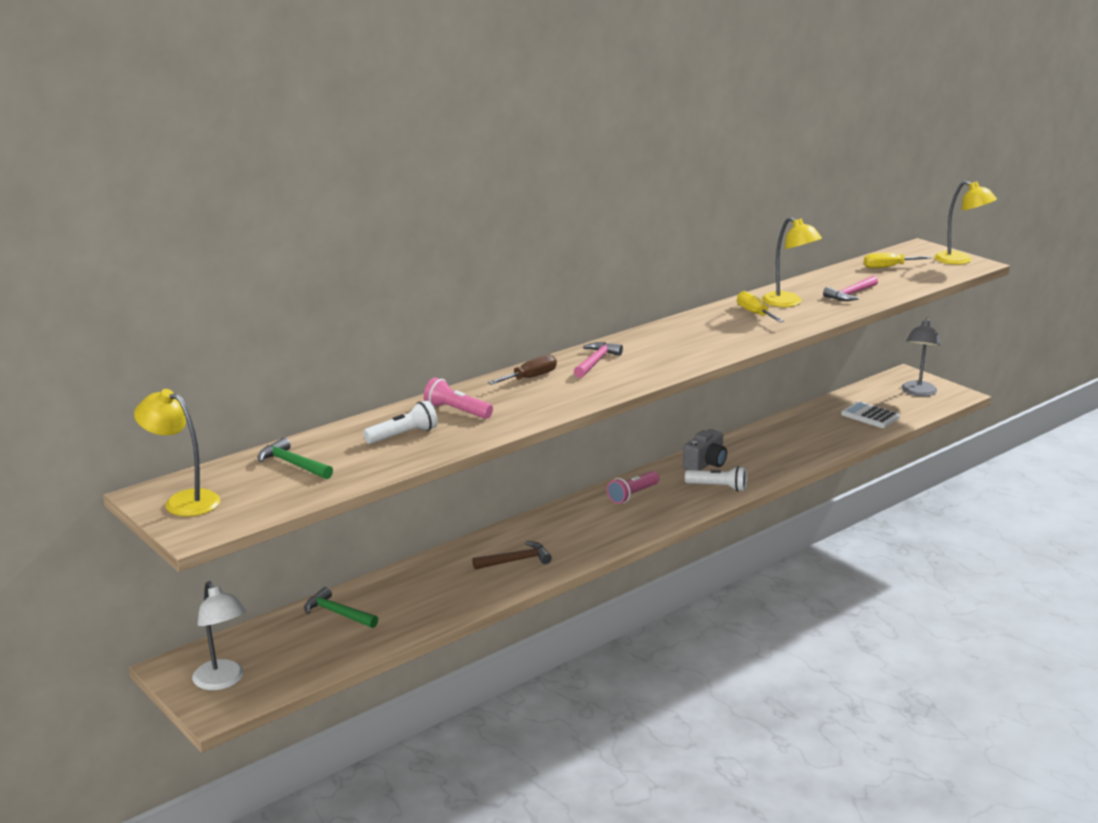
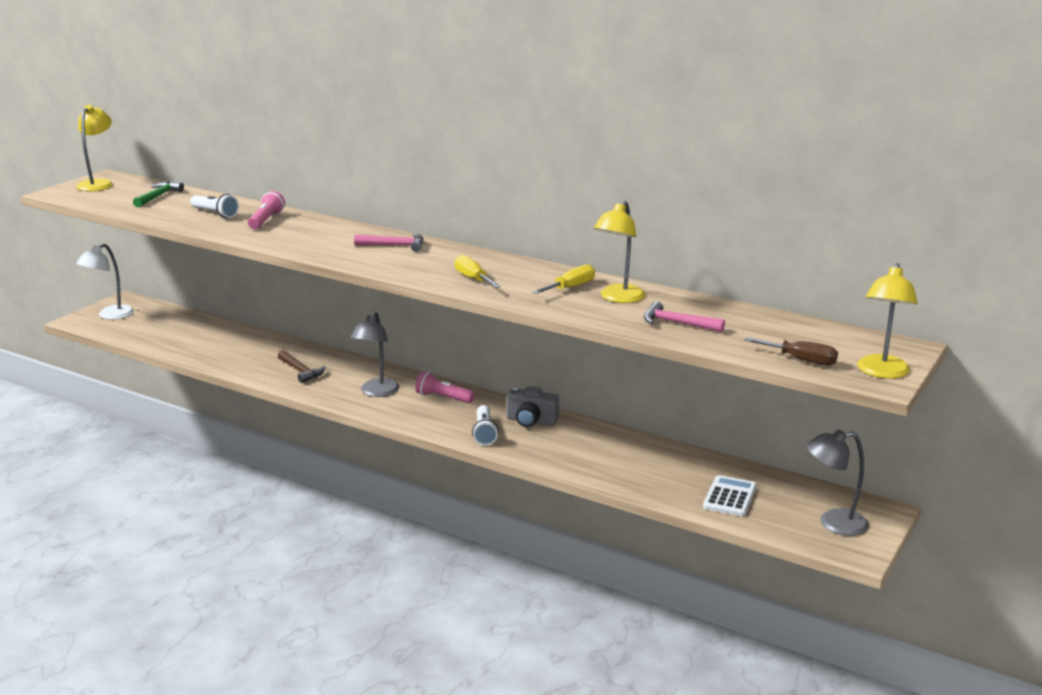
camera: 70 degrees right, 0 degrees up
(337, 613) = (202, 329): green hammer -> none
(530, 378) = (345, 231): brown screwdriver -> brown screwdriver (801, 360)
(598, 525) = (377, 392): none -> grey lamp
(888, 267) = (799, 335): yellow screwdriver -> yellow screwdriver (473, 279)

